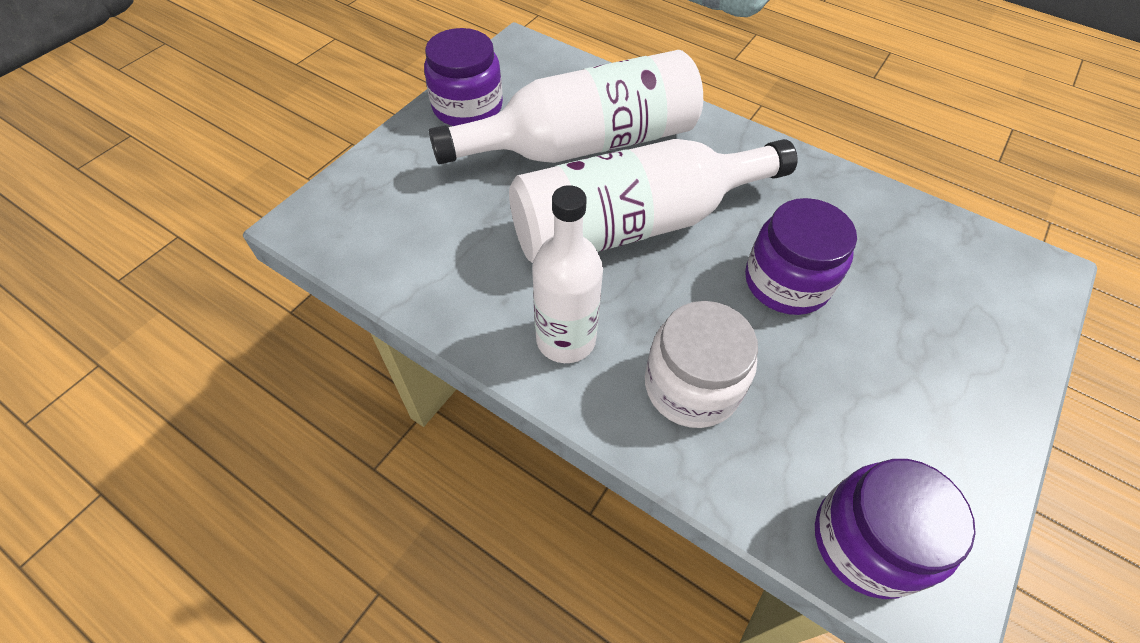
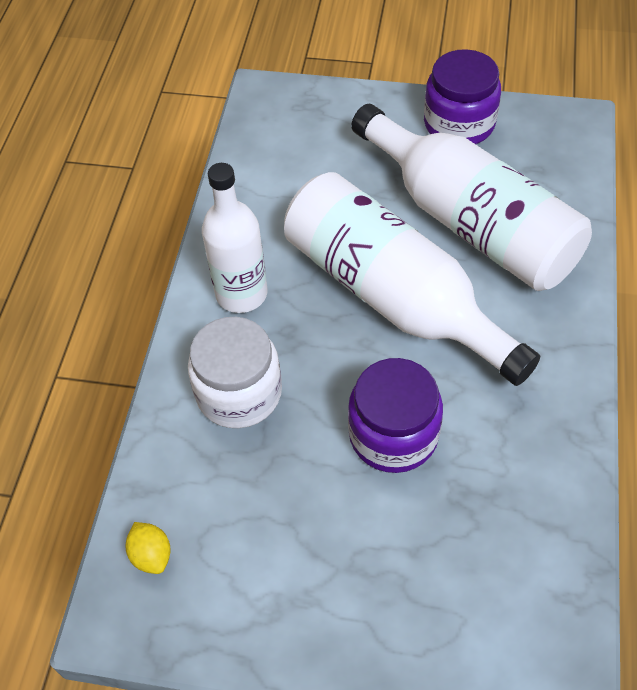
camera: 70 degrees right, 0 degrees up
(867, 541) = (151, 555): purple jar -> yellow lemon

